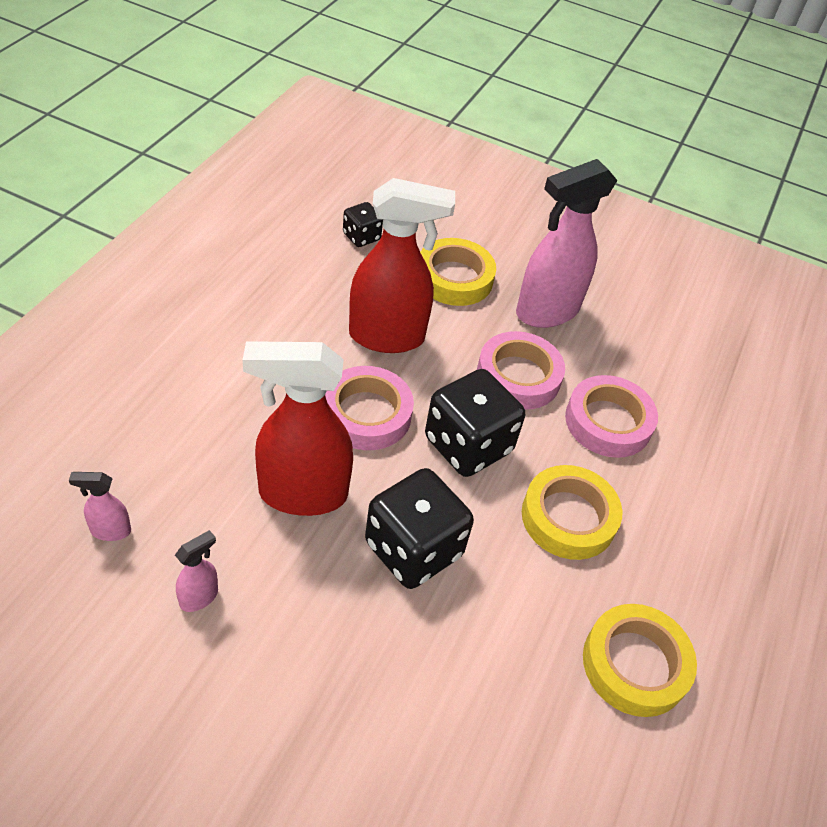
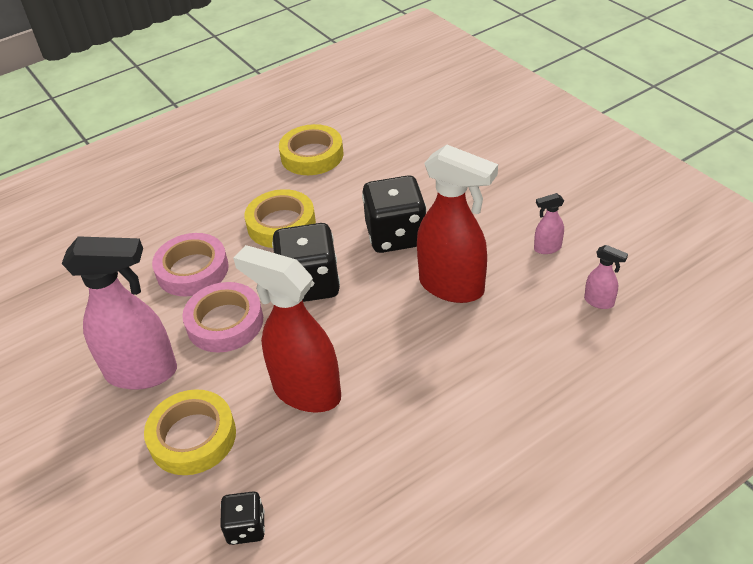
camera: 140 degrees left, 5 degrees down
(366, 414) = (370, 329): pink tape -> none

